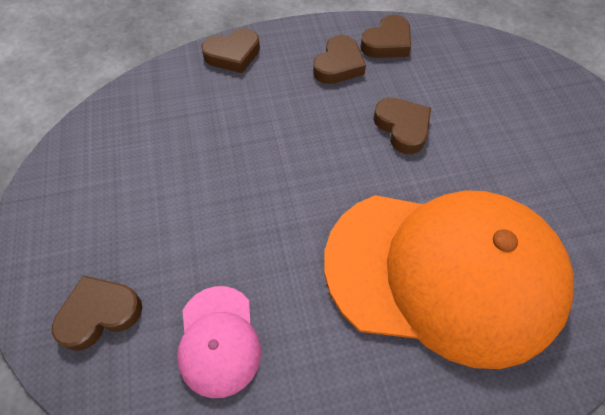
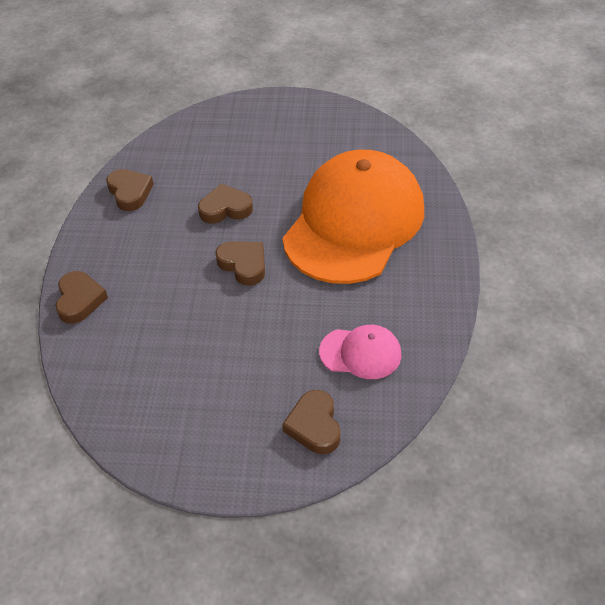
camera: 70 degrees left, 10 degrees down
(338, 65) = (137, 229): brown heart -> brown heart (243, 264)

